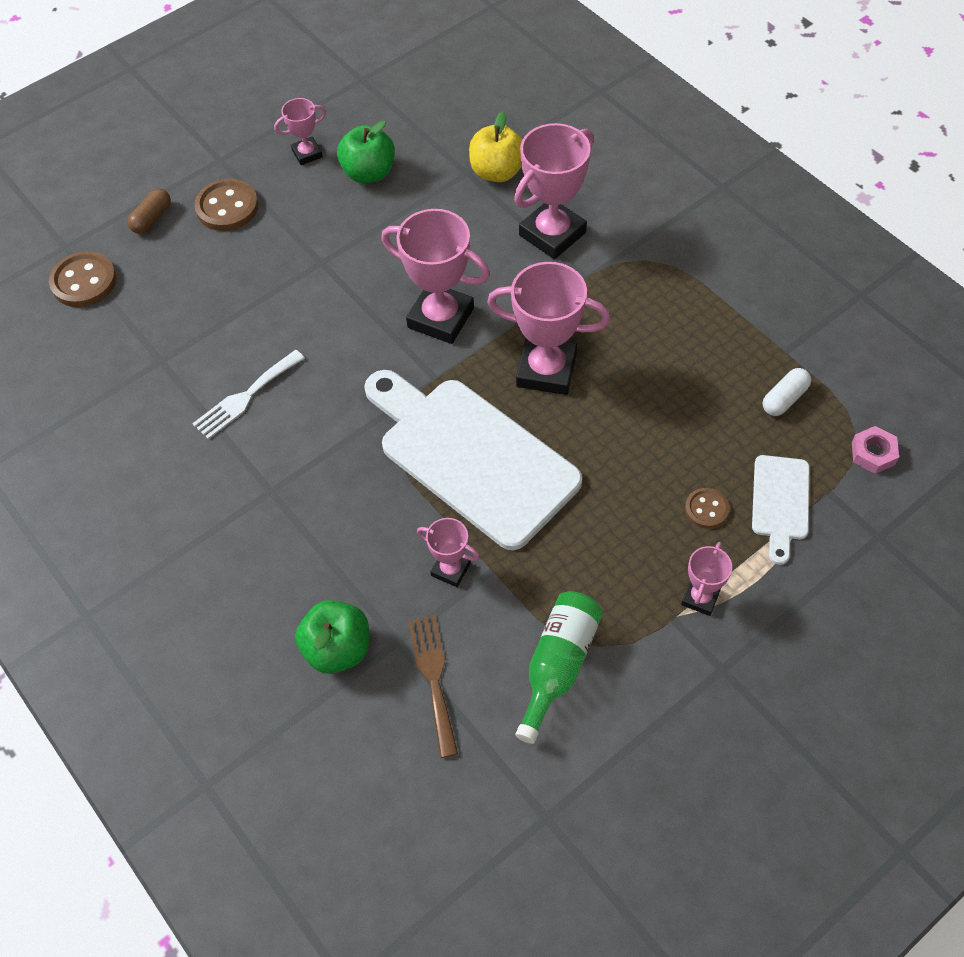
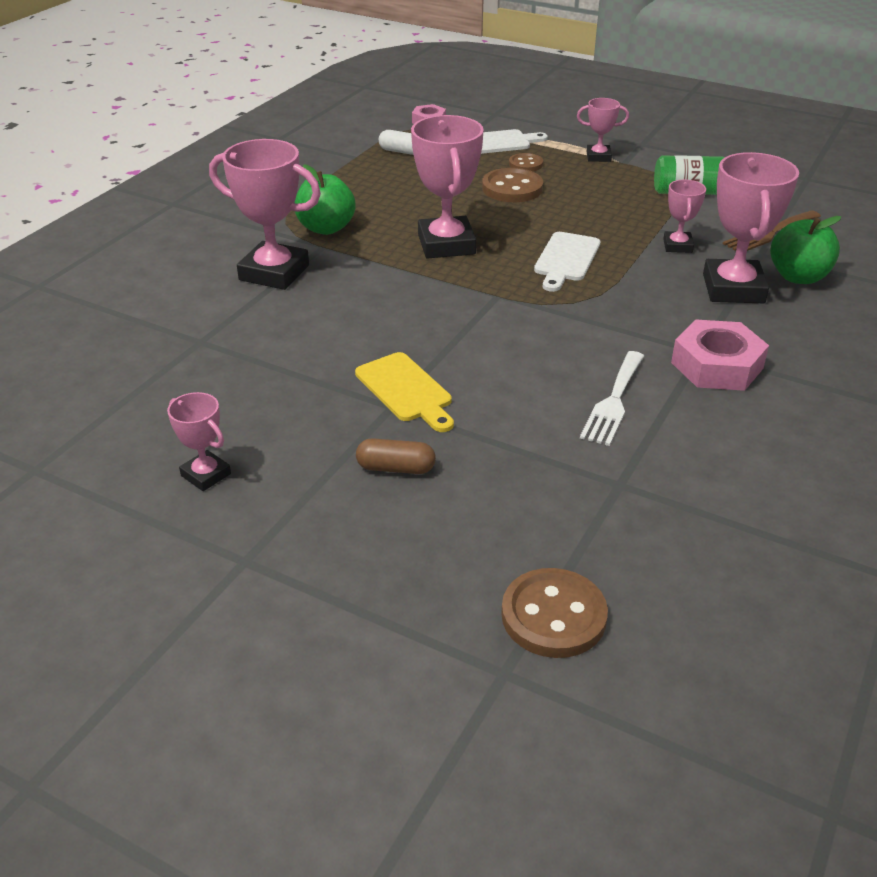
camera: 115 degrees left, 20 degrees down
(152, 218) = (396, 589): brown capsule -> brown capsule (396, 468)
(227, 207) = (338, 517): brown button -> brown button (512, 188)
(245, 397) = (613, 401): white fork -> white fork turned 90 degrees clockwise
(246, 492) = (716, 365): none -> pink nut
(335, 275) = (406, 390): none -> yellow cutting board
(369, 173) = (226, 411): green apple -> green apple (326, 228)
(440, 318) = (422, 309): pink trophy -> pink trophy (733, 289)
(471, 457) = (566, 259): white cutting board -> white cutting board, size x0.47
(497, 172) = (193, 322): yellow apple -> none

